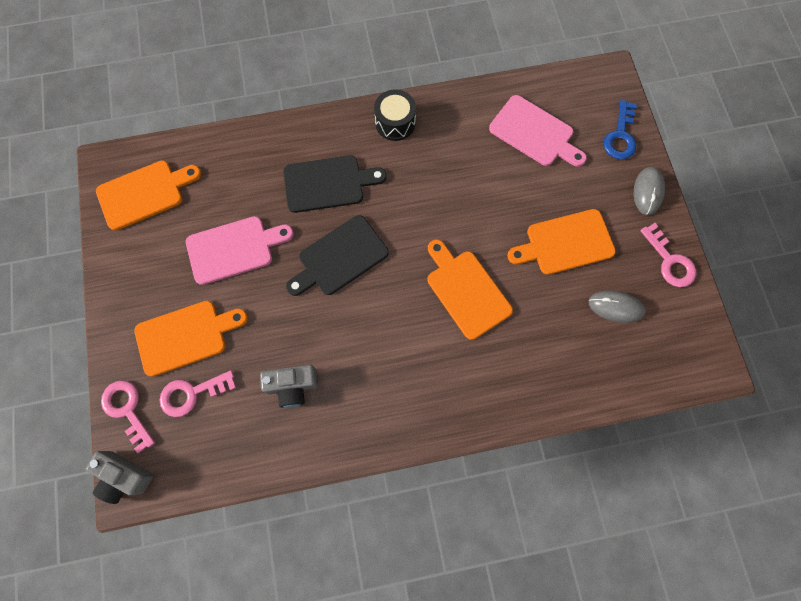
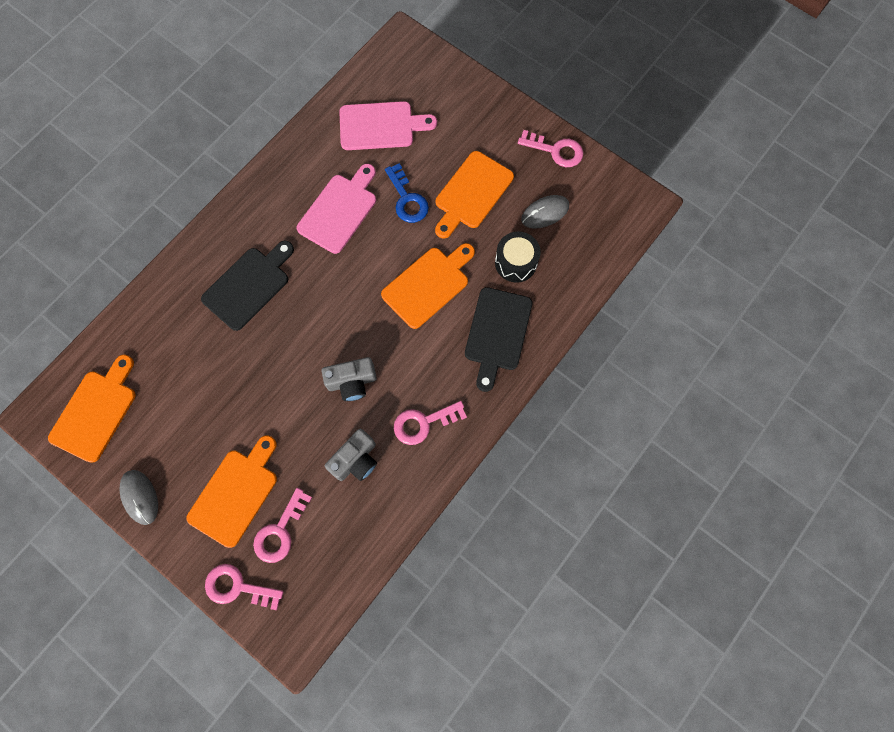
camera: 40 degrees left, 0 degrees up
(124, 476) = (281, 636): grey camera -> grey camera (352, 382)
(234, 249) = (215, 395): pink cutting board -> pink cutting board (339, 210)
(340, 257) = (309, 335): black cutting board -> black cutting board (497, 333)
(369, 401) = (423, 423): none -> pink key
(395, 123) = (263, 197): black drum -> black drum (516, 262)
(466, 291) = (428, 285): orange cutting board -> orange cutting board turned 120 degrees clockwise
(620, 136) = (447, 82): blue key -> blue key (407, 199)
(648, 192) = (500, 110): grey mouse -> grey mouse (140, 497)

